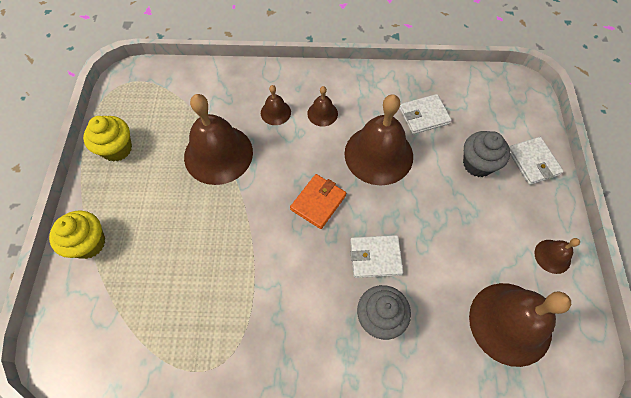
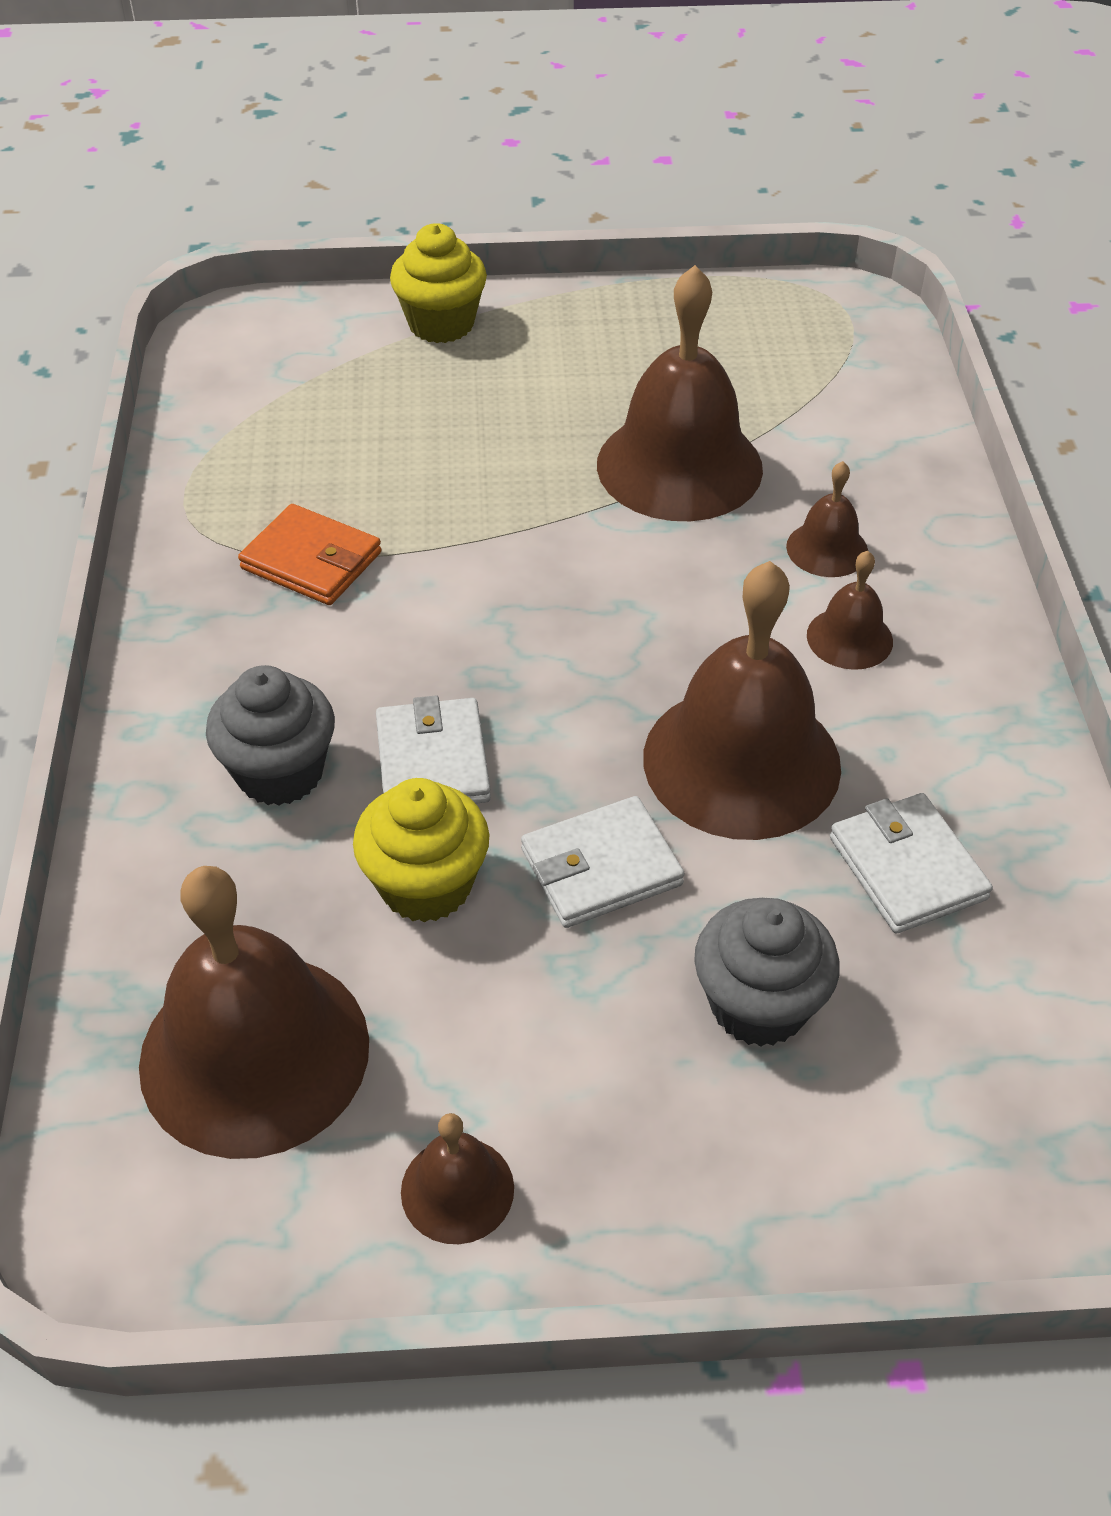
camera: 85 degrees right, 15 degrees down
(117, 149) = (661, 321): yellow cupcake -> yellow cupcake (426, 885)
(318, 202) = (574, 646): orange wallet -> orange wallet (311, 560)
(533, 162) = (798, 1171): white wallet -> white wallet (601, 867)

